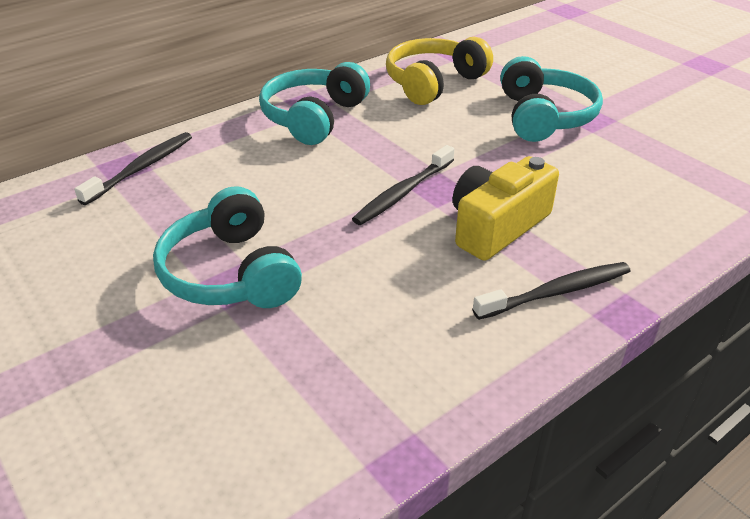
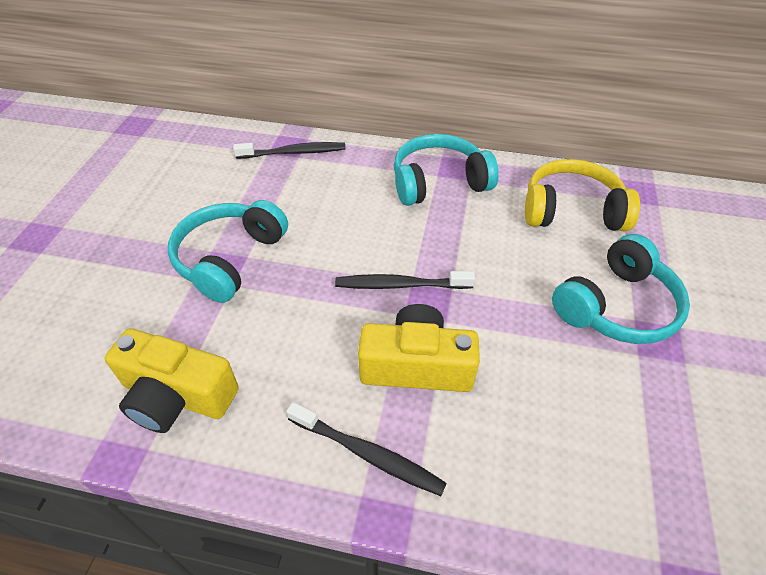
camera: 50 degrees right, 10 degrees up
(370, 384) = (177, 396): none -> yellow camera

